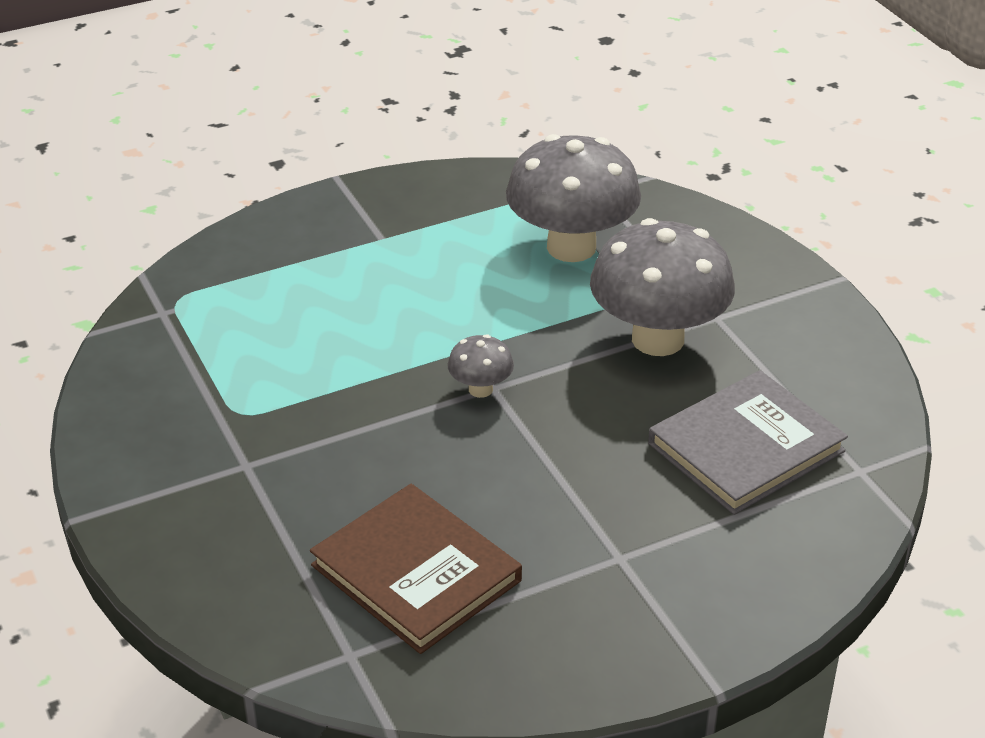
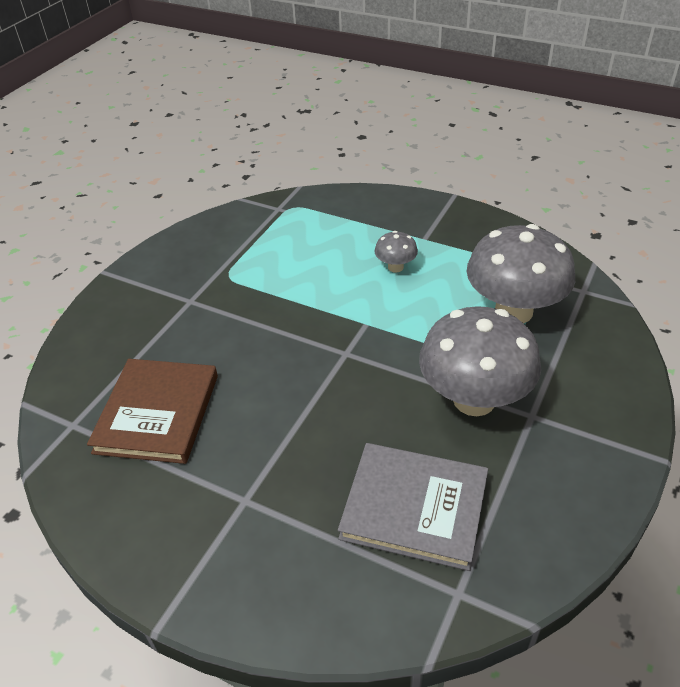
camera: 55 degrees right, 5 degrees up
(480, 389) = (338, 349): grey mushroom -> grey mushroom (395, 267)

